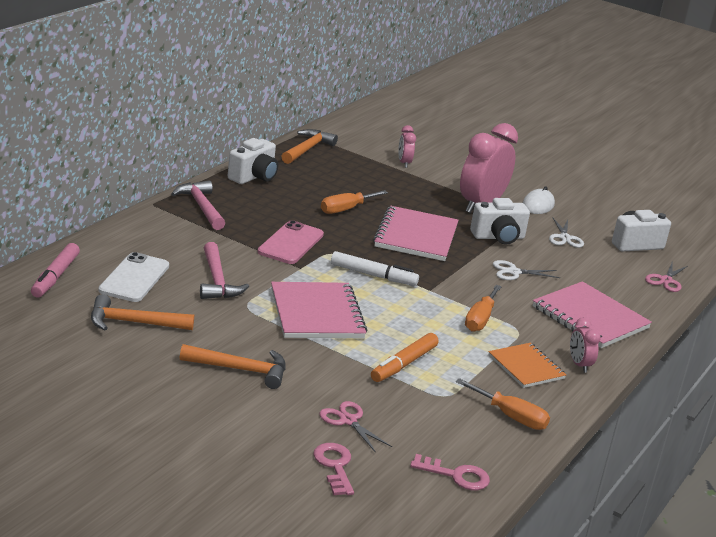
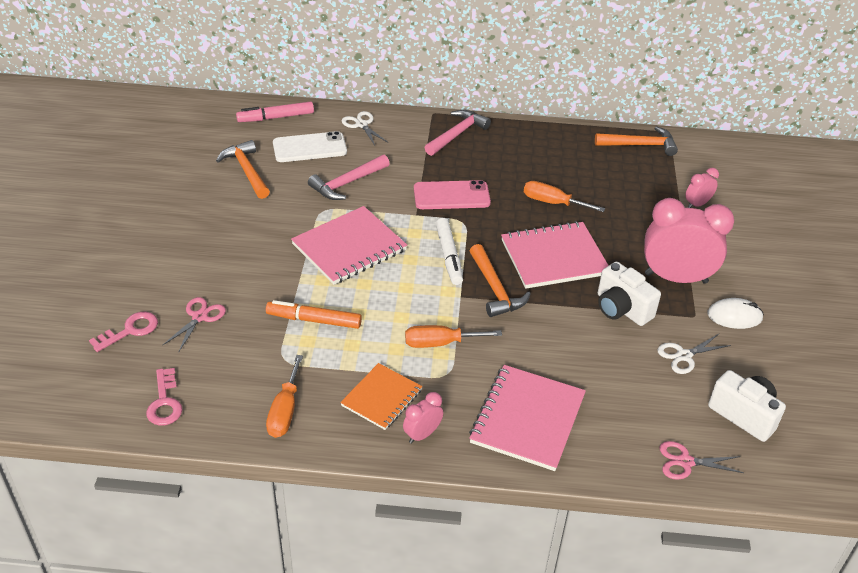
camera: 65 degrees right, 15 degrees up
(241, 370) = (227, 240): orange hammer -> orange hammer (495, 289)
(254, 177) = (545, 138): white camera -> none
(514, 272) = (560, 339): white scissors -> white scissors (361, 125)

